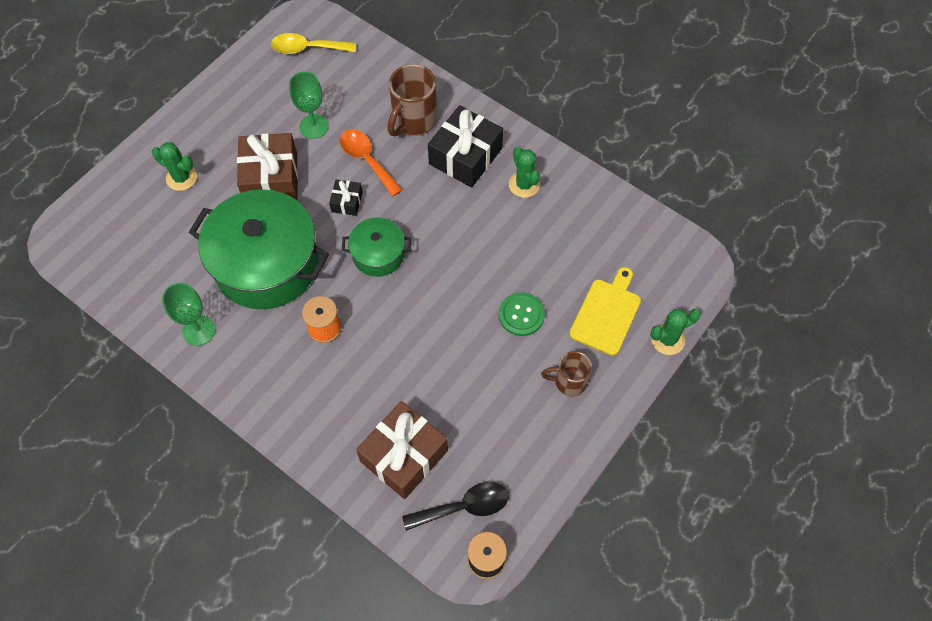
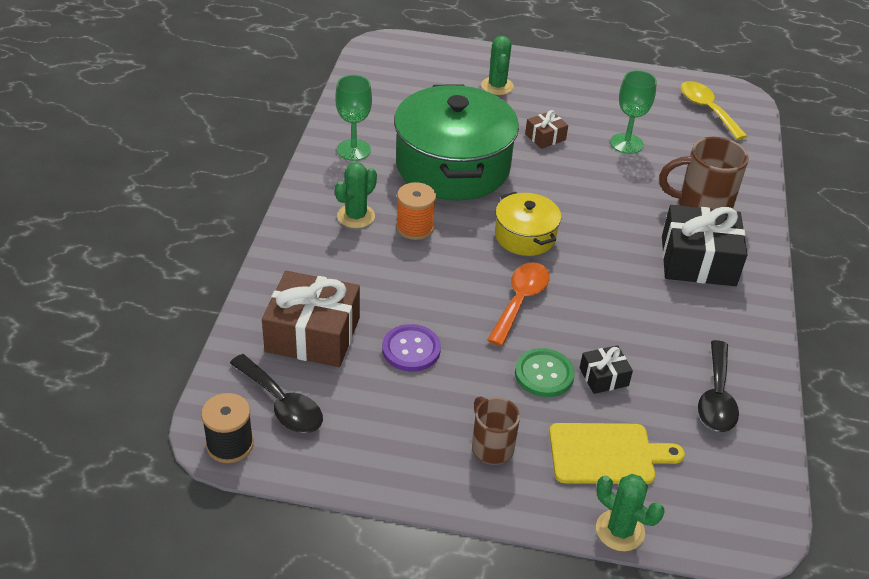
camera: 60 degrees right, 20 degrees down
(271, 178) = (545, 137): brown gift -> brown gift, size x0.49
(347, 202) = (564, 194): black gift -> black gift (603, 377)
(367, 160) = (623, 191): orange spoon -> orange spoon (520, 301)
(378, 254) = (525, 236): green pot -> yellow pot
(454, 392) = (411, 349): none -> purple button
(524, 185) = (708, 320): green cactus -> green cactus (356, 216)
(591, 221) = (716, 397): none -> black spoon

